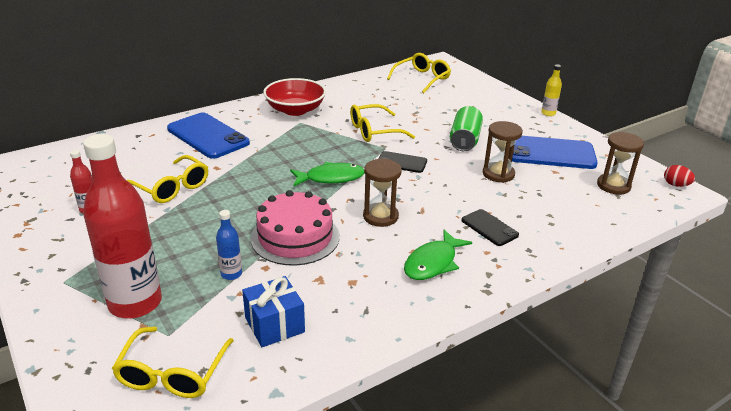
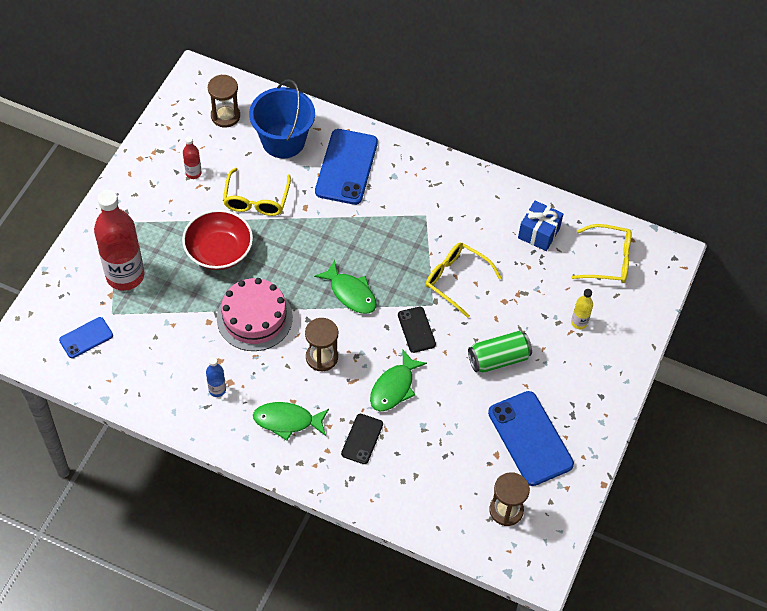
camera: 55 degrees right, 25 degrees up
(136, 153) = (283, 141): none -> blue bucket
(173, 372) = (86, 338): yellow glasses -> blue phone
(231, 274) = (188, 307): blue bottle -> blue bottle (217, 390)
(274, 325) = (158, 363): blue gift -> blue gift (538, 233)
(295, 110) = (445, 197): red bowl -> red bowl (219, 251)
(449, 192) = (394, 387): none -> green fish
(498, 174) = (455, 411): brown hourglass -> brown hourglass (225, 116)
(548, 113) = (621, 407): yellow bottle -> yellow bottle (579, 322)
(675, 185) = (549, 562): red egg -> none

